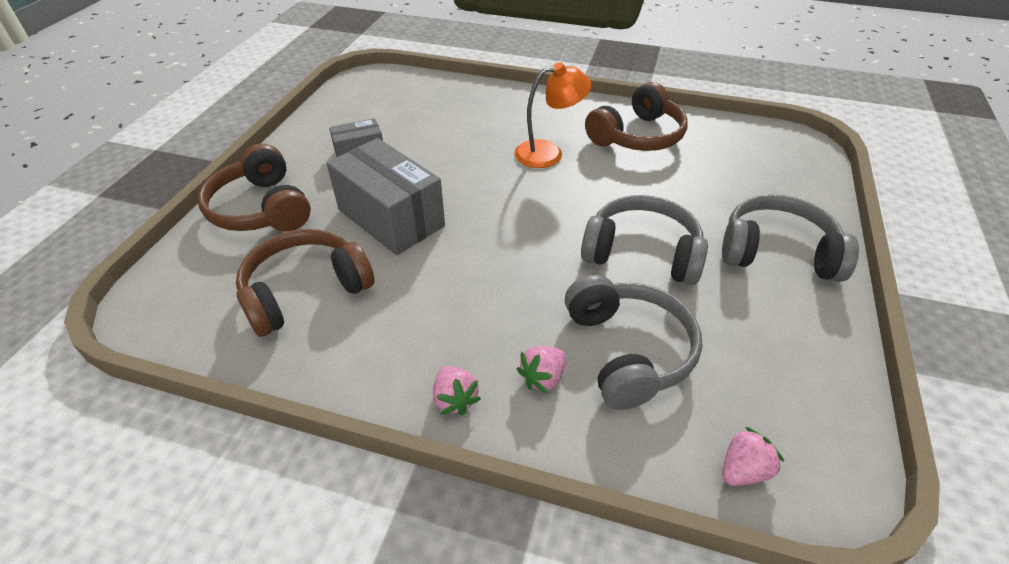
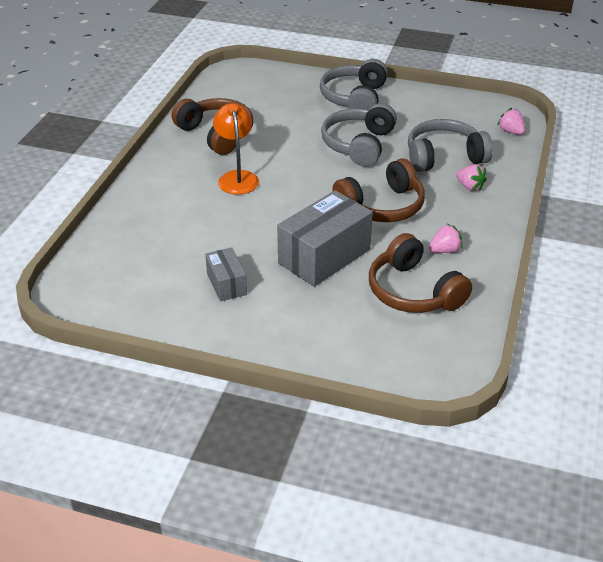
camera: 90 degrees left, 5 degrees down
(261, 209) = (312, 335): brown headphones -> brown headphones (382, 206)
(455, 399) = (492, 218): pink strawberry -> pink strawberry (445, 250)

